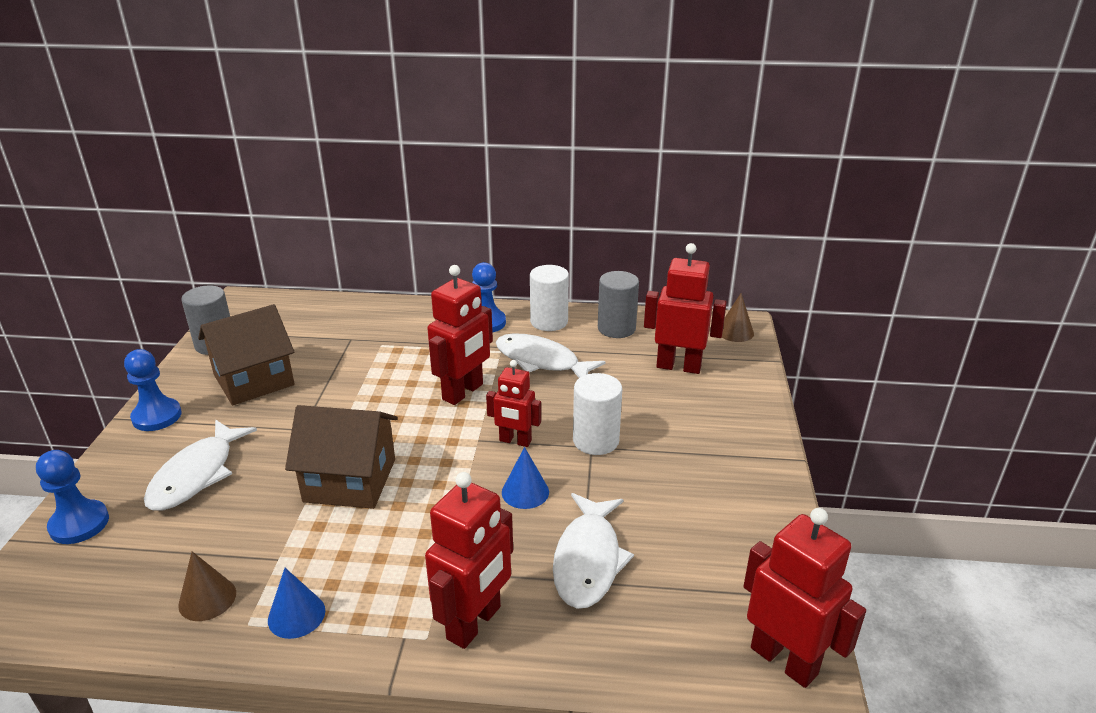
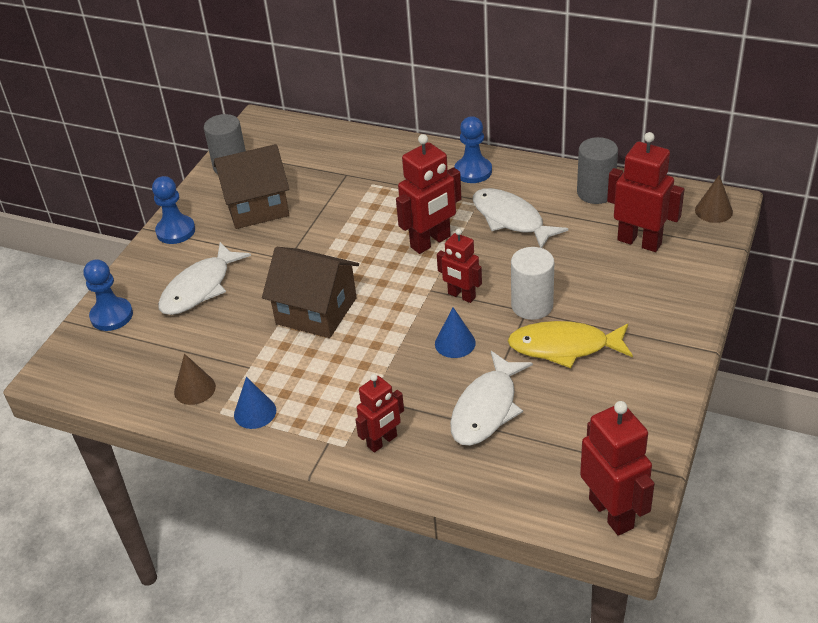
camera: 20 degrees right, 10 degrees up
(474, 623) = (382, 441): red robot -> red robot, size x0.63
(549, 322) = (533, 177): white cylinder -> none
(648, 478) = (564, 347): none -> yellow fish

